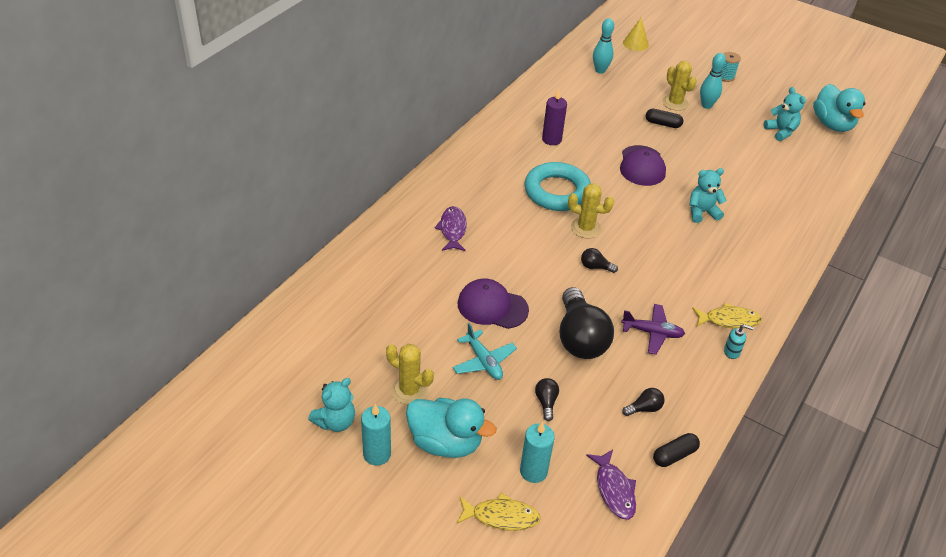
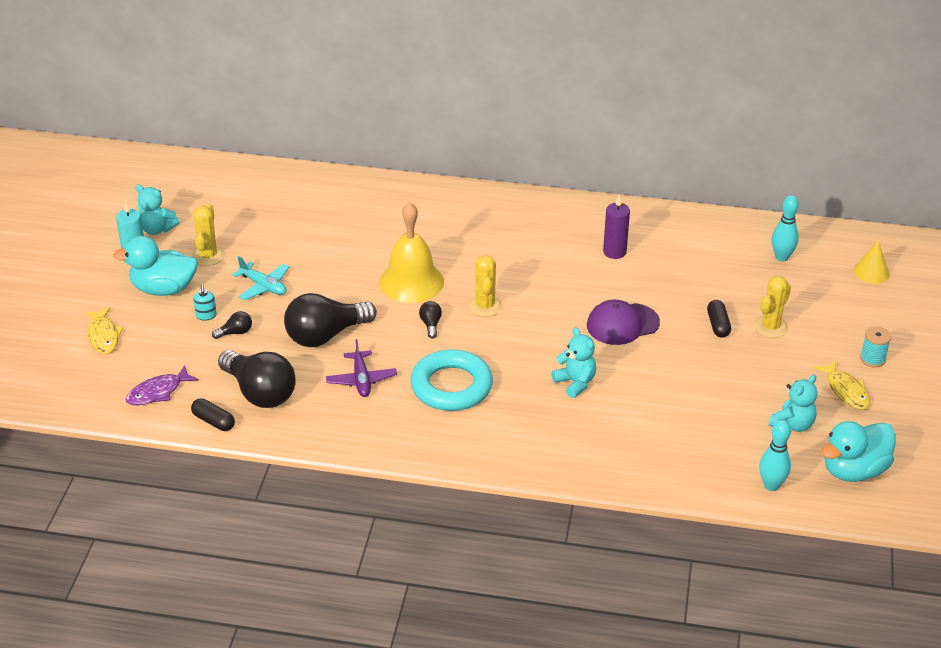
camera: 70 degrees right, 5 degrees down
(445, 442) = (163, 289): turquoise duck -> turquoise duck turned 90 degrees clockwise
(452, 229) = (421, 226): purple fish -> none
(483, 361) = (263, 286): turquoise plane -> turquoise plane turned 90 degrees counterclockwise
(492, 306) = (333, 274): purple cap -> none
(530, 260) = (411, 282): none -> yellow bell
(533, 471) = (156, 343): turquoise candle -> none
(557, 192) = (528, 275): turquoise ring -> turquoise ring (451, 386)
(644, 408) = (260, 392): black light bulb -> black light bulb, size x2.34
(706, 105) = (790, 353): turquoise bowling pin -> turquoise bowling pin (771, 485)
(729, 320) = (412, 430): yellow fish -> yellow fish (845, 390)
(732, 352) = (367, 439): turquoise soap dispenser -> turquoise soap dispenser (206, 316)

